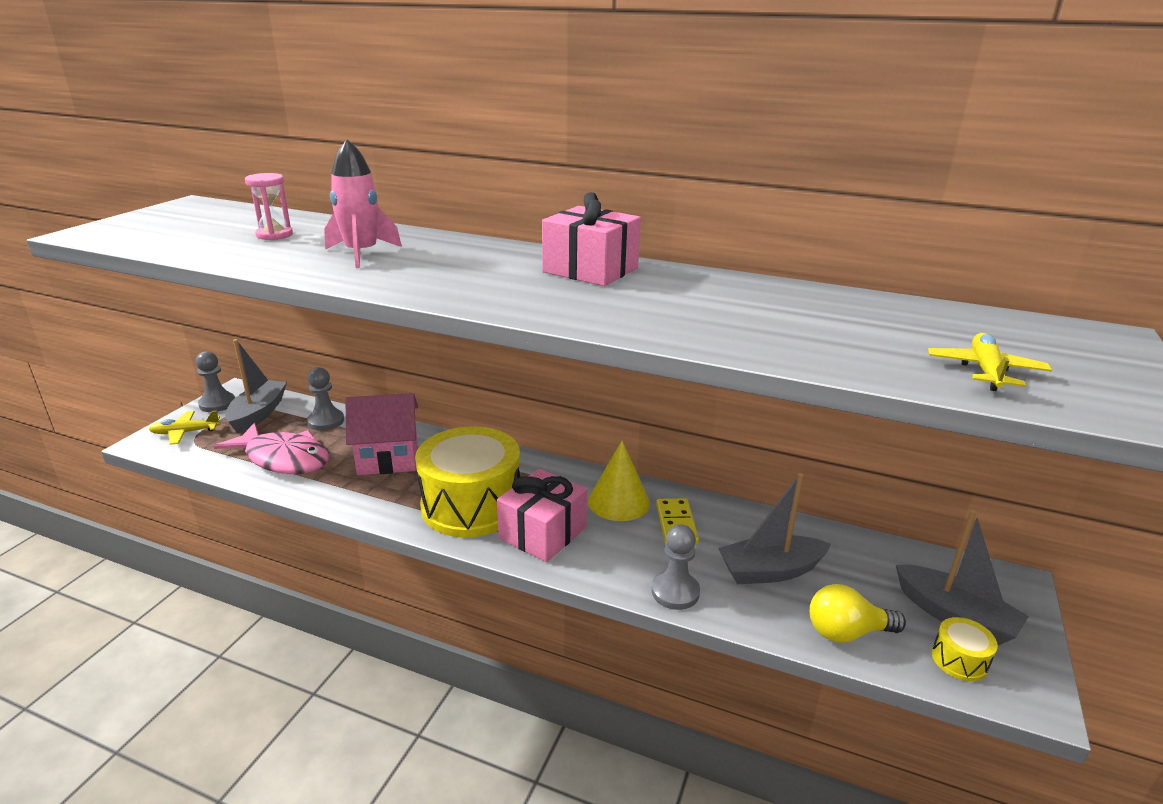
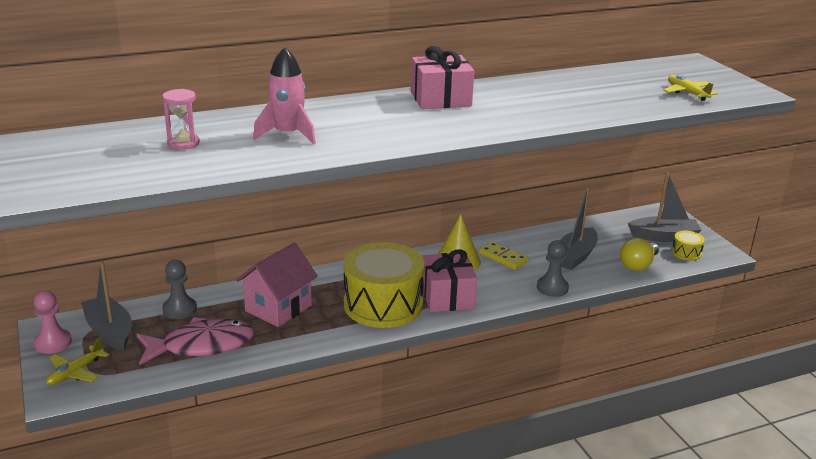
camera: 45 degrees left, 0 degrees up
(217, 403) = (53, 343): grey pawn -> pink pawn

